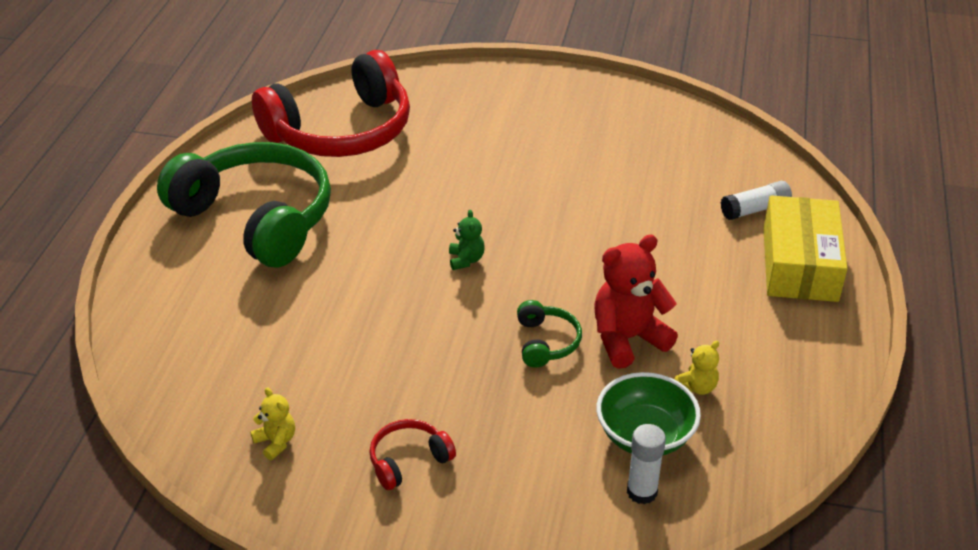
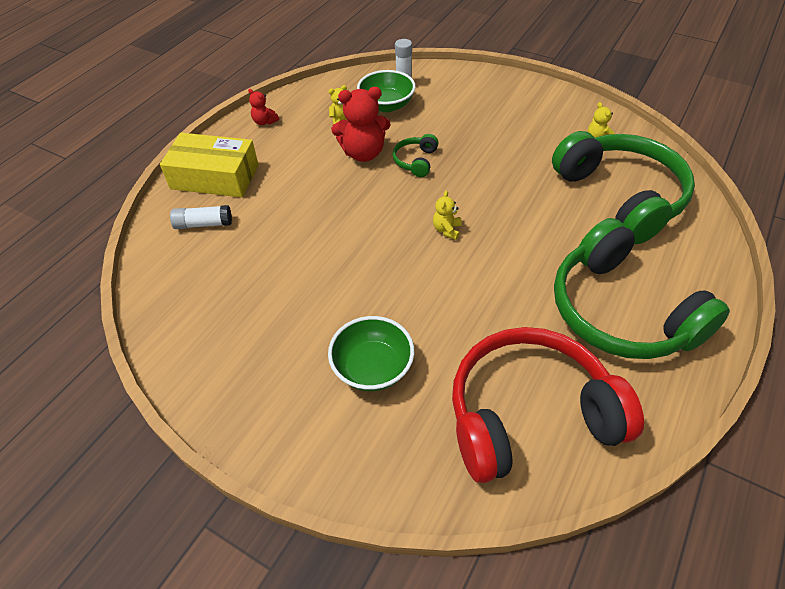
camera: 160 degrees left, 10 degrees up
(246, 348) = (621, 196): none -> green headphones
(408, 460) = (521, 117): red headphones -> none
(466, 260) = (446, 230): green teddy bear -> yellow teddy bear
(488, 133) = (372, 368): none -> green bowl
(799, 264) = (215, 177): yellow box -> yellow box turned 75 degrees clockwise
(814, 360) = (264, 122): none -> red teddy bear

